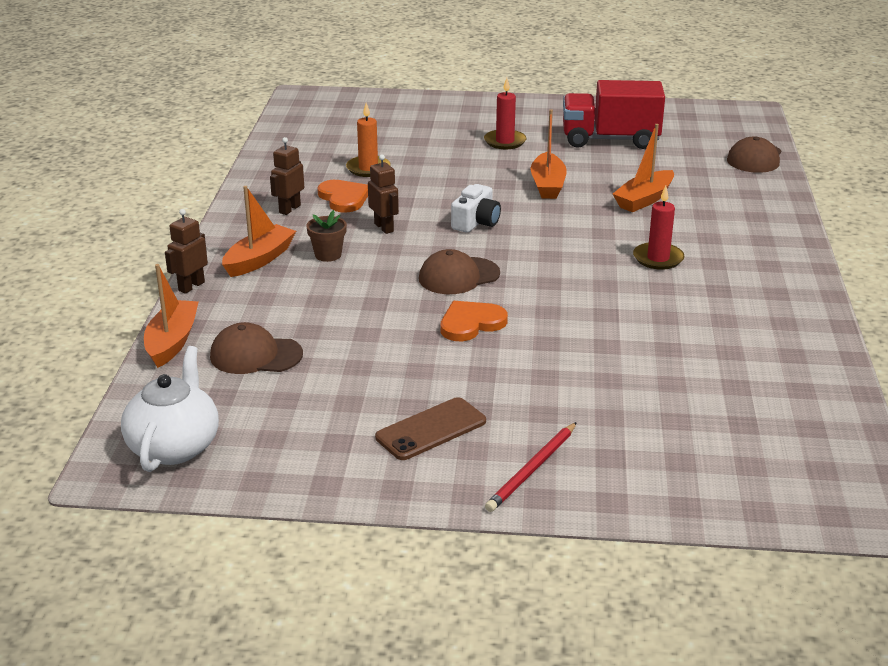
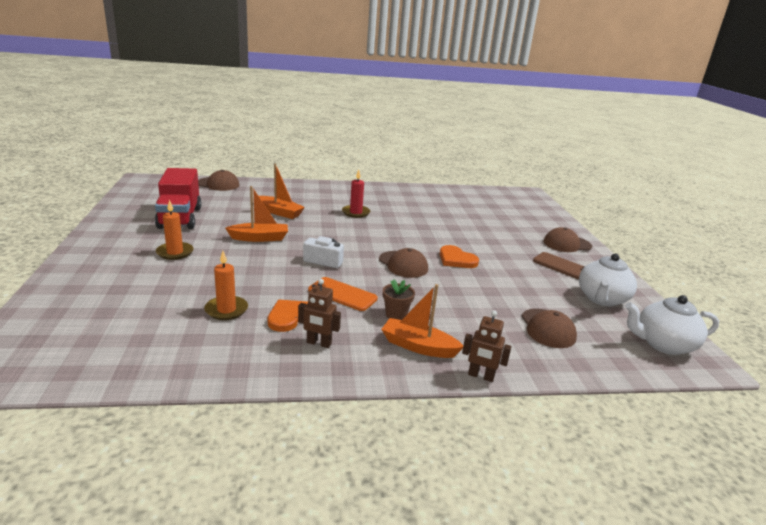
camera: 105 degrees left, 5 degrees down
(172, 342) = (563, 369): orange boat -> none
(312, 434) = (602, 299): none -> white teapot
(384, 227) = (342, 294): brown robot -> orange phone
(505, 141) = (175, 252): red candle -> orange candle
(532, 469) = (567, 244): red pencil -> brown cap

